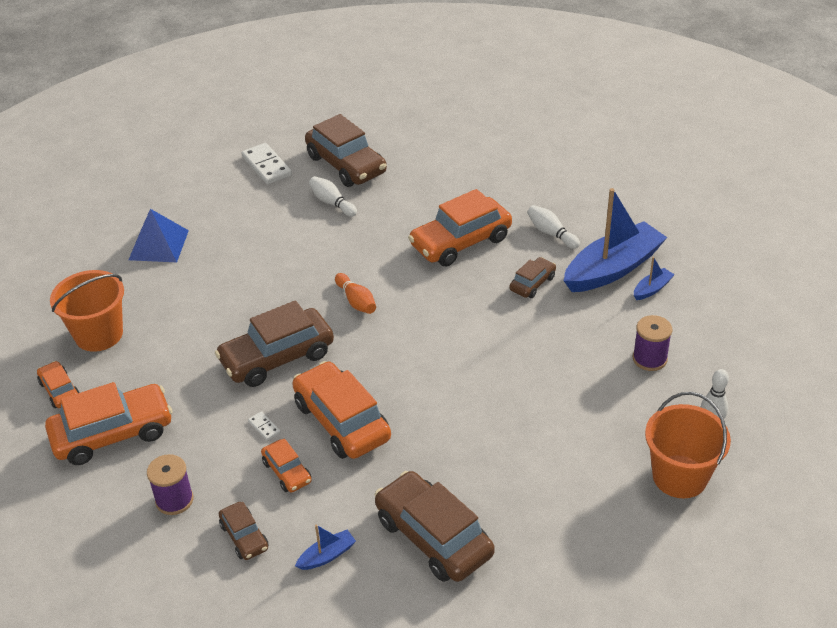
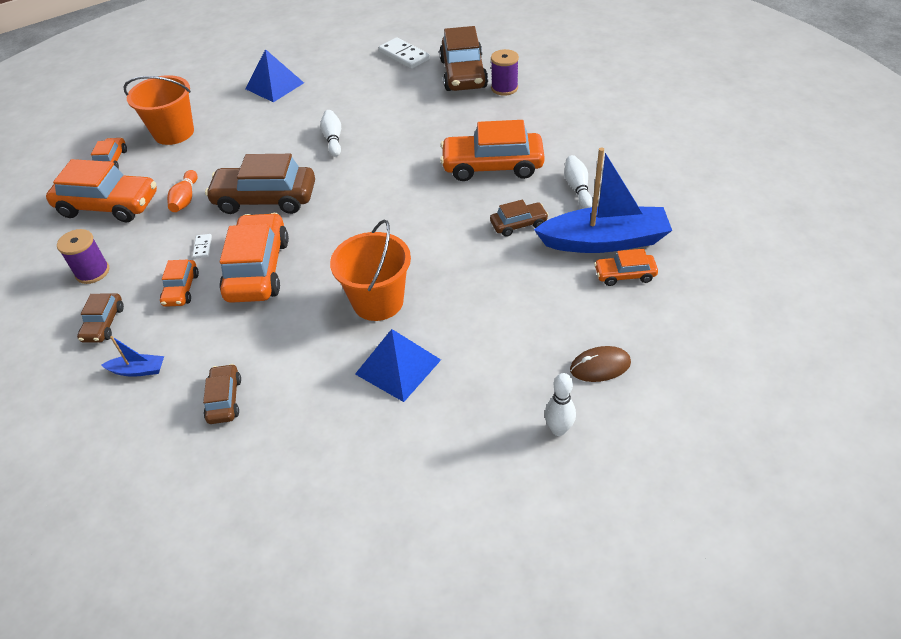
camera: 35 degrees right, 5 degrees up
(267, 166) = (404, 55): white domino -> white domino turned 45 degrees counterclockwise
(332, 203) = (423, 99): white bowling pin -> white bowling pin (333, 139)
(356, 301) = (364, 180): orange bowling pin -> orange bowling pin (185, 199)
(433, 537) = (224, 399): brown car -> brown car, size x0.51
(549, 440) = (398, 366): none -> blue pyramid
(649, 359) = (559, 338): purple spool -> purple spool (504, 88)
(652, 289) = (624, 275): blue boat -> orange car
(679, 476) = (479, 464): orange bucket -> orange bucket (378, 301)
(697, 365) = (600, 366): none -> brown mouse

